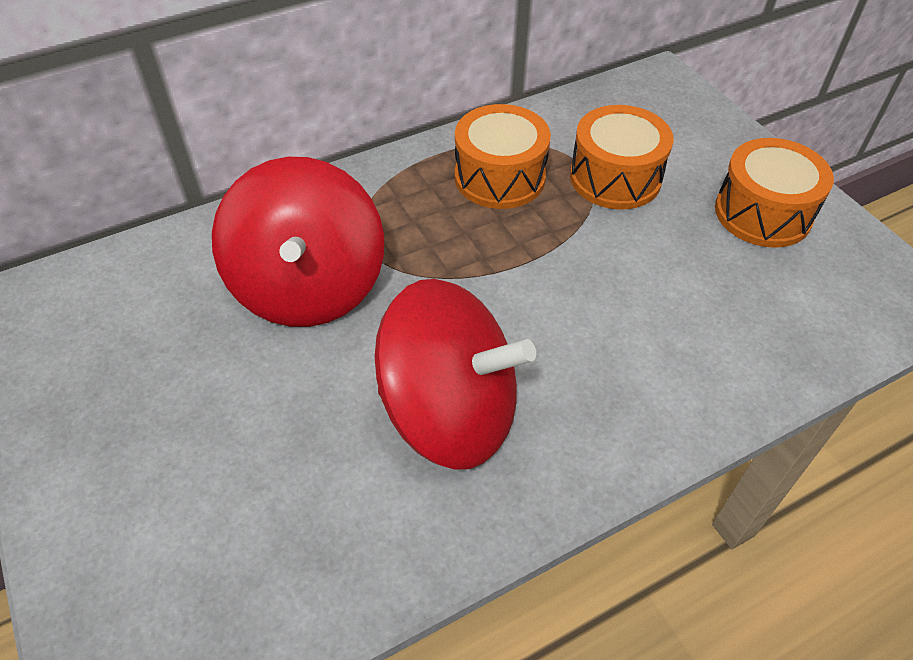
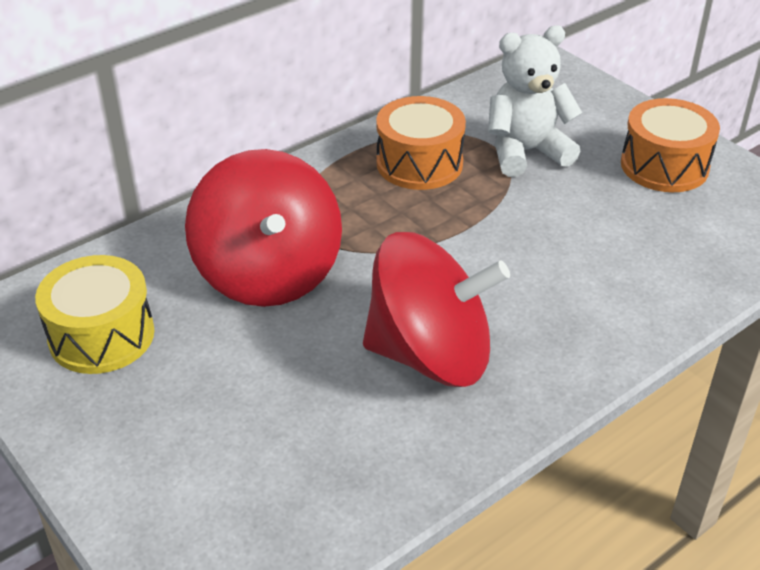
camera: 10 degrees left, 10 degrees down
(120, 336) = (101, 335): none -> yellow drum
(615, 178) = (526, 152): orange drum -> white teddy bear

